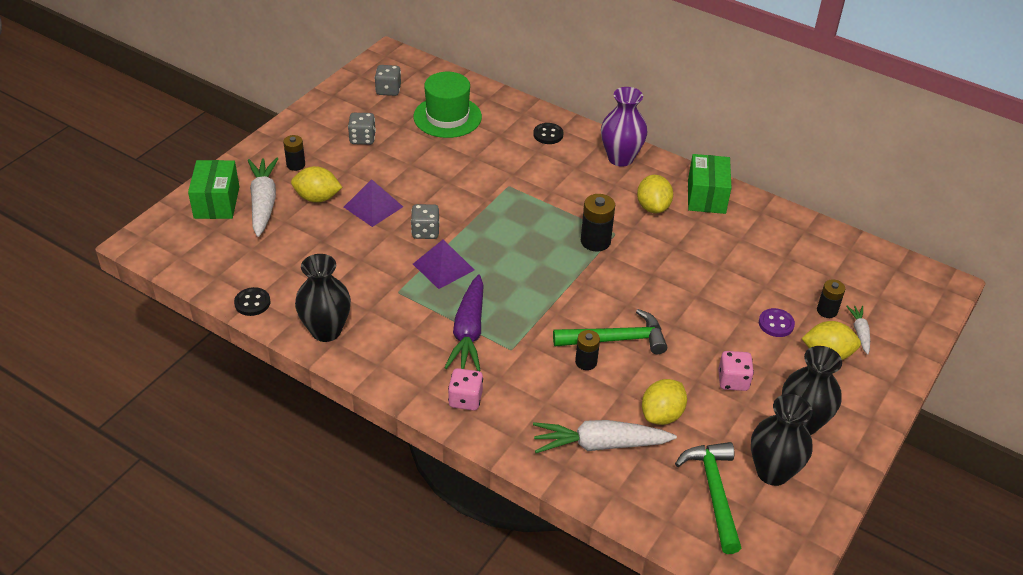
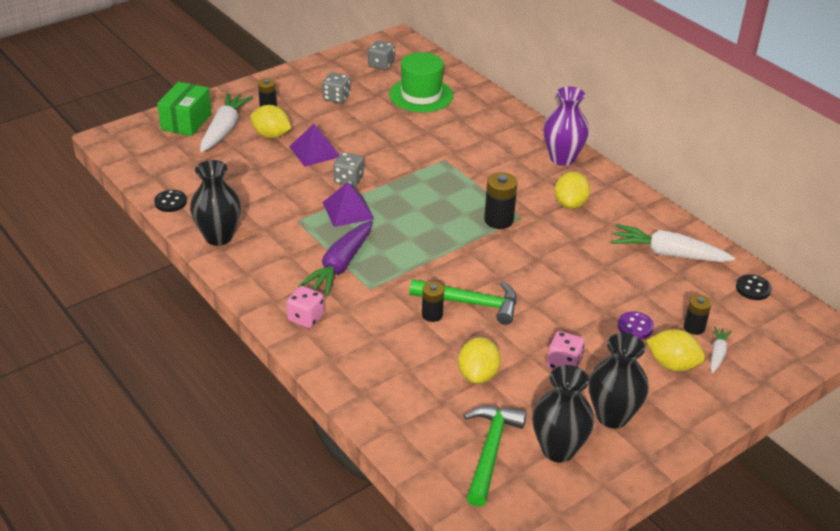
camera: 20 degrees right, 5 degrees down
(548, 135) = (505, 126): black button -> black button (753, 288)
(599, 444) = (405, 384): white carrot -> white carrot (667, 254)
(662, 415) = (478, 375): yellow lemon -> yellow lemon turned 45 degrees counterclockwise
(706, 196) = (628, 206): green box -> none

